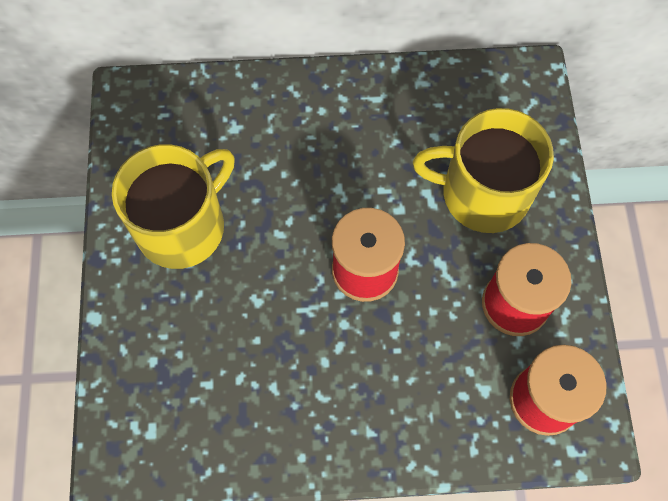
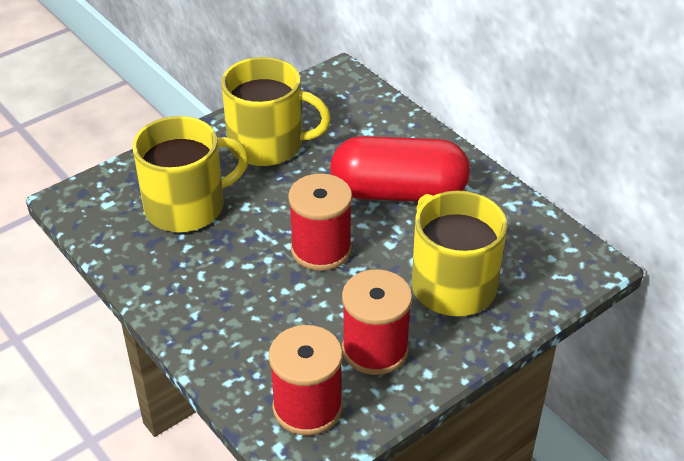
camera: 55 degrees right, 25 degrees down
(216, 355) = (187, 207): none -> yellow mug
(339, 158) = (398, 192): none -> red capsule

